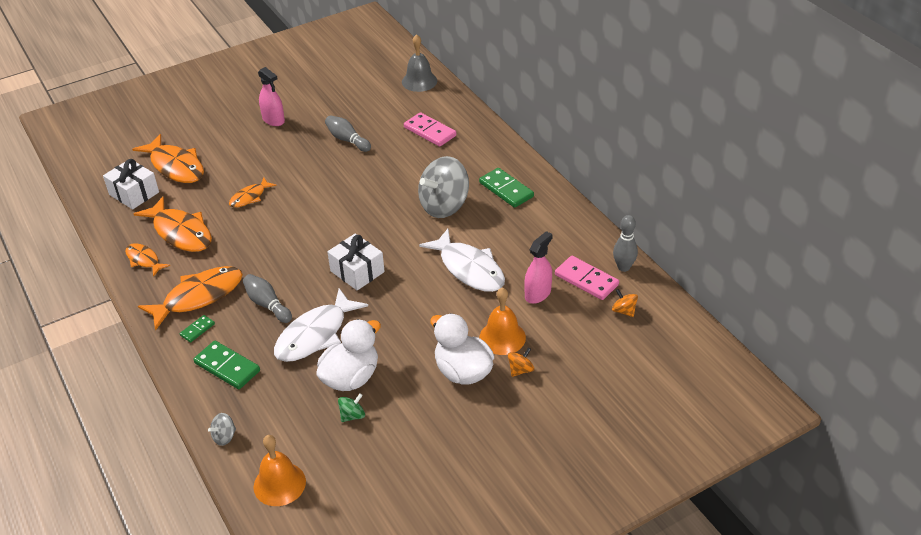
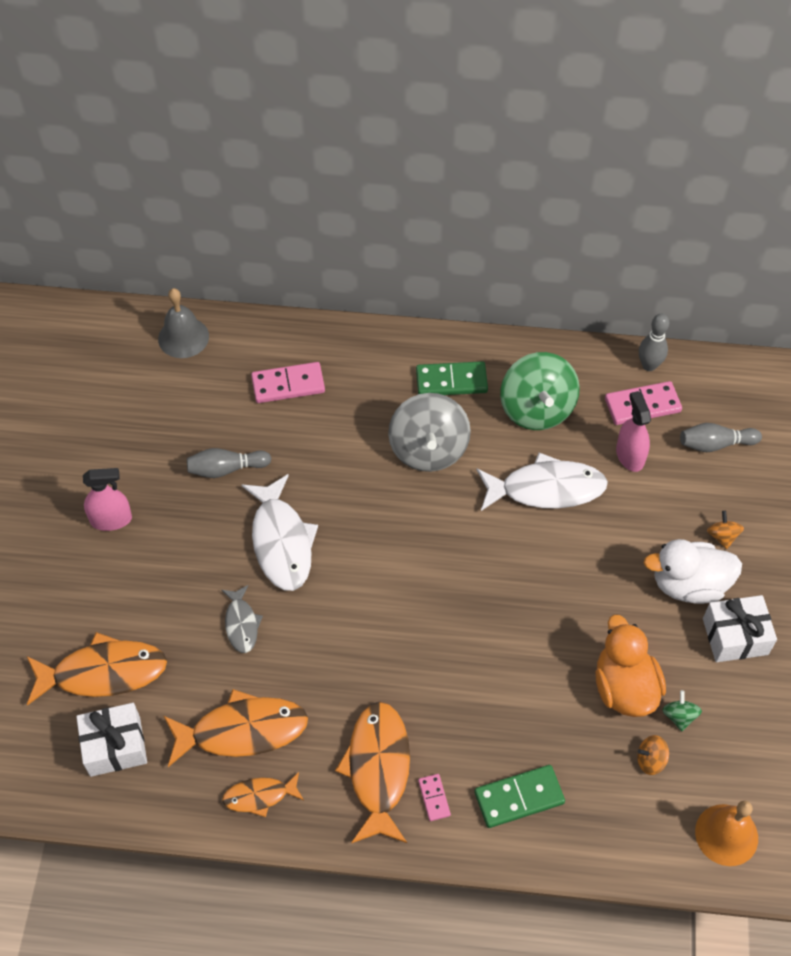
camera: 55 degrees left, 15 degrees up
(197, 330) = (434, 798): green domino -> pink domino
(224, 437) = (624, 854): grey spinning top -> none
(250, 197) = (241, 624): orange fish -> grey fish
(267, 304) = (449, 705): grey bowling pin -> grey bowling pin (715, 444)
(315, 334) = (534, 684): white fish -> white fish (281, 541)
(351, 377) = (624, 687): white duck -> orange duck
(357, 271) = (466, 590): white gift -> white gift (735, 636)
(502, 337) = (667, 523): orange bell -> none
(527, 235) = (537, 409): none -> green spinning top
(624, 311) = (707, 405): orange spinning top -> orange spinning top (650, 760)

